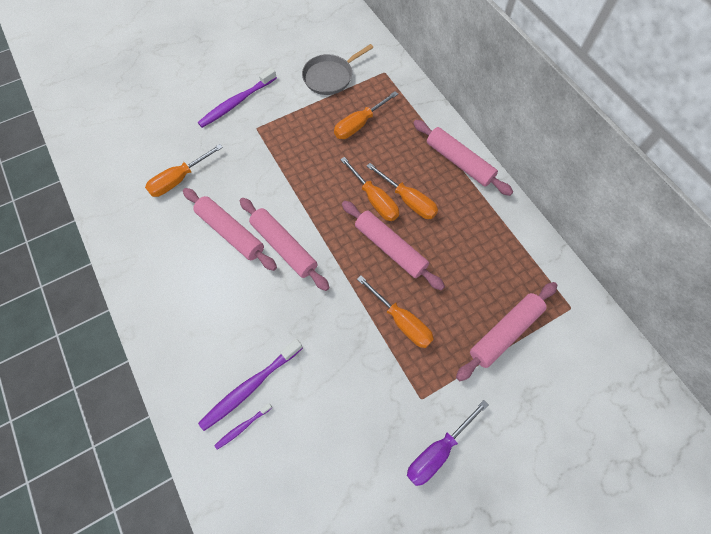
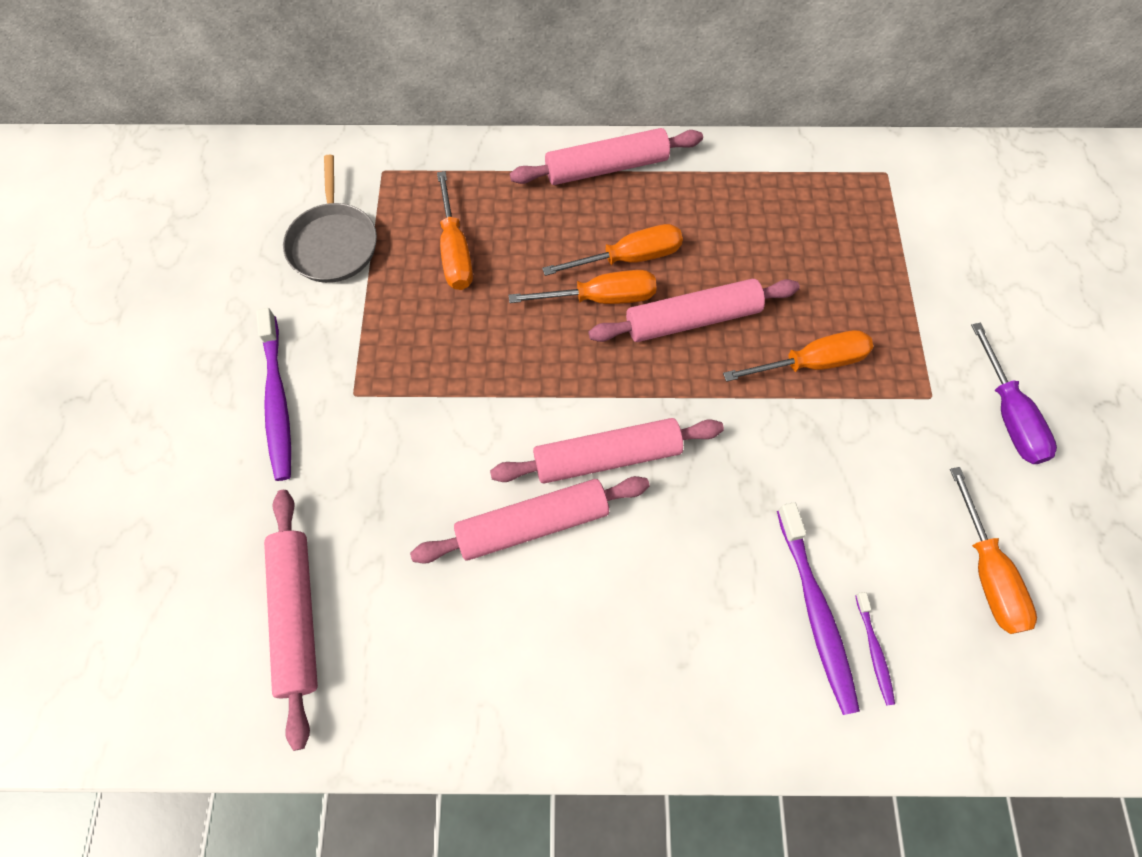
camera: 60 degrees left, 0 degrees up
(179, 179) = (372, 563): orange screwdriver -> orange screwdriver (986, 572)
(505, 332) = (885, 257): pink rolling pin -> pink rolling pin (297, 615)

